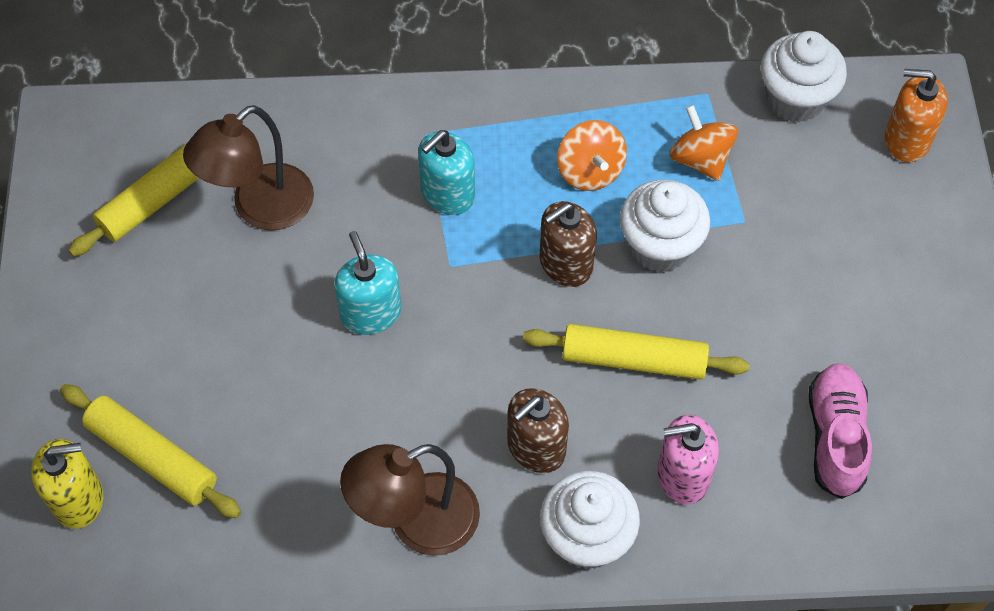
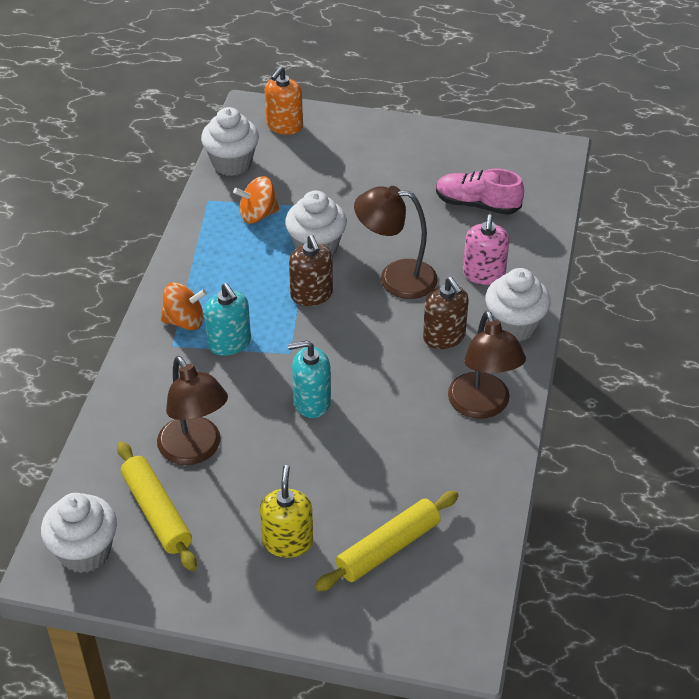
camera: 75 degrees left, 15 degrees down
(78, 499) = (410, 600): yellow soap dispenser -> yellow soap dispenser (287, 542)
(92, 146) = (85, 552): none -> white cupcake
(590, 171) = (243, 268): orange spinning top -> orange spinning top (184, 321)
(634, 360) = (396, 278): yellow rolling pin -> brown lamp

